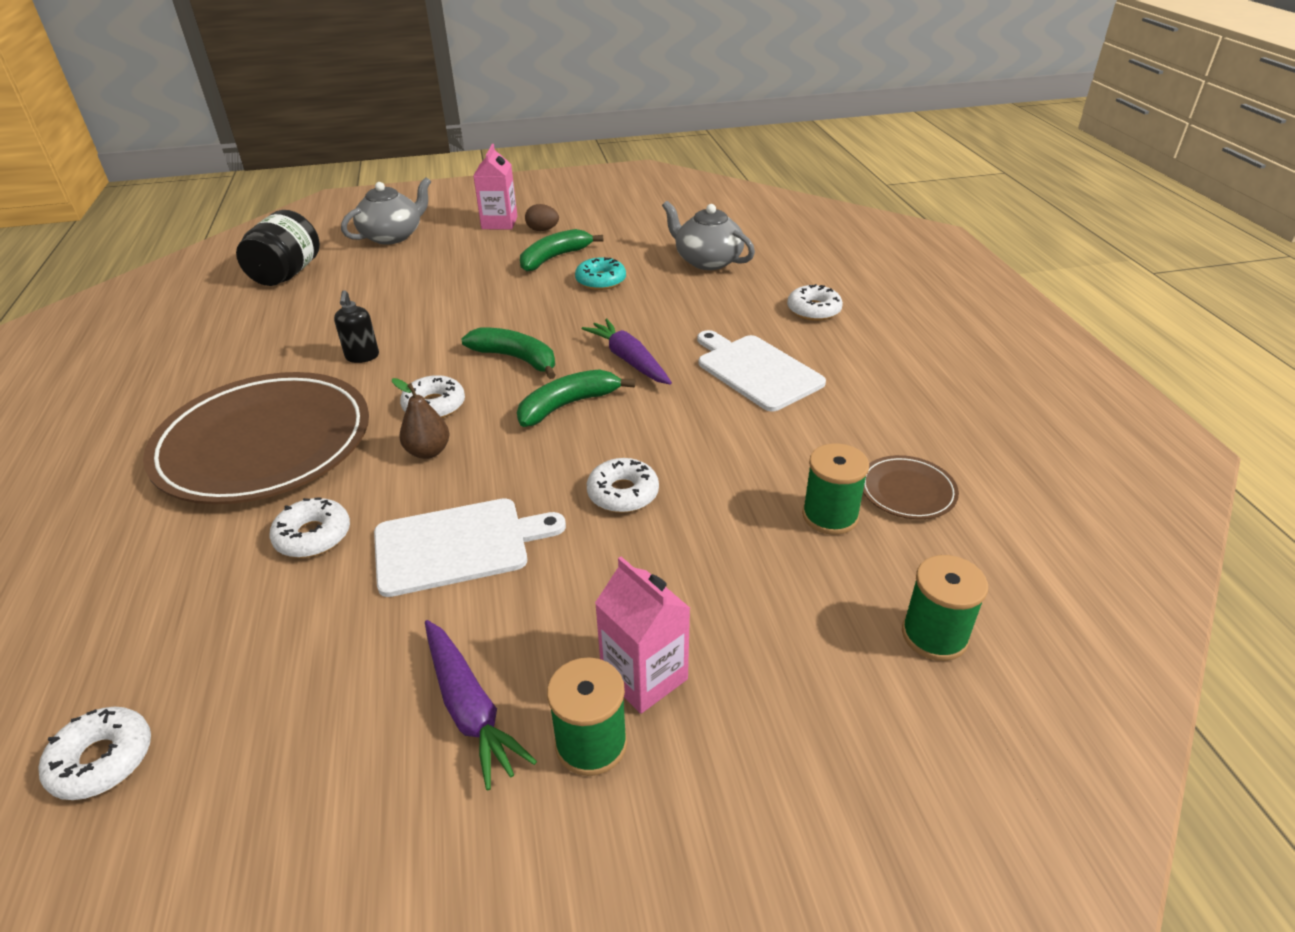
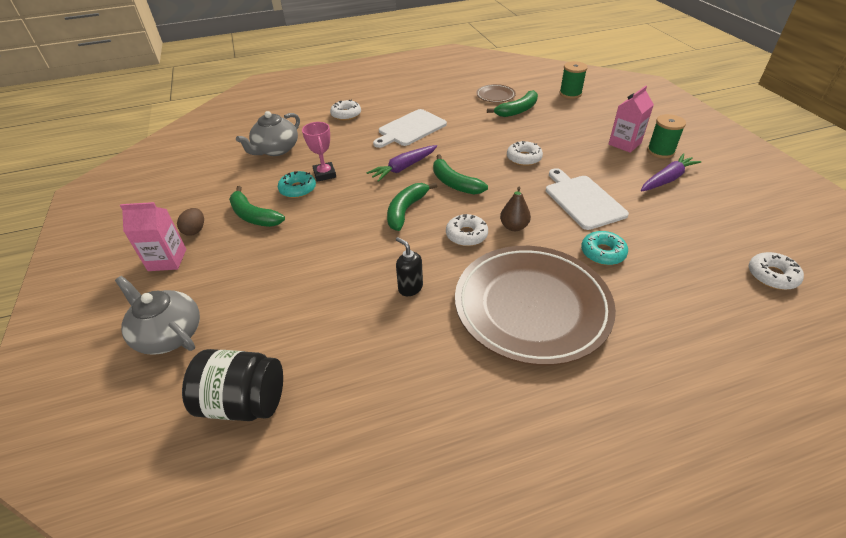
camera: 95 degrees left, 5 degrees up
(313, 536) = (603, 253): white donut -> turquoise donut
(362, 357) = (410, 288): black soap dispenser -> black soap dispenser turned 120 degrees counterclockwise
(631, 297) = (324, 174): none -> pink trophy
(830, 516) = (517, 110): green spool -> green banana

